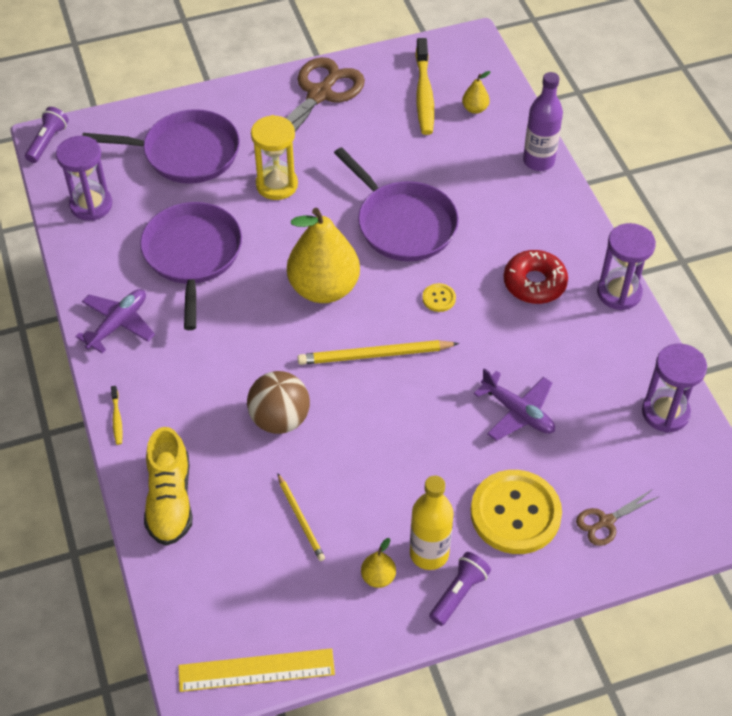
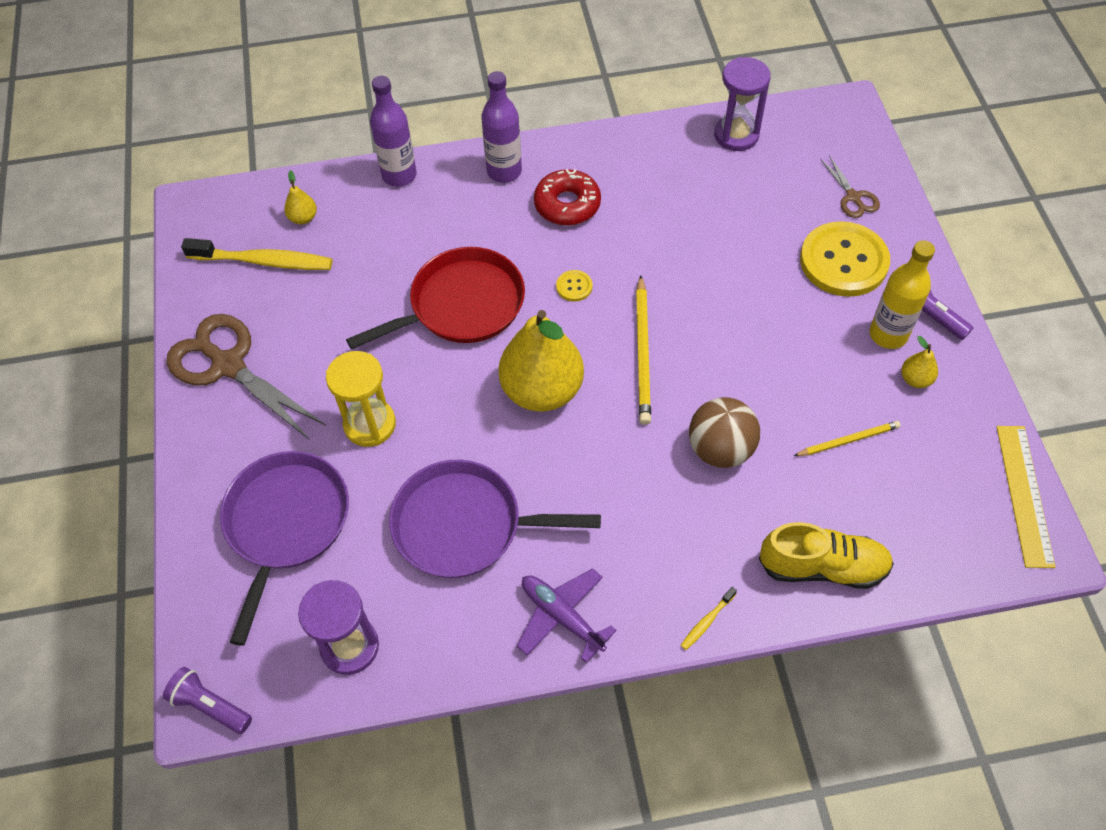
camera: 80 degrees left, 5 degrees up
(117, 419) = (707, 621): yellow toothbrush -> yellow toothbrush turned 135 degrees clockwise
(403, 224) = (462, 305): purple pan -> red pan
(517, 412) = (727, 242): purple plane -> none
(563, 232) = (504, 171): none -> purple bottle
(619, 293) = (590, 142): purple hourglass -> none

